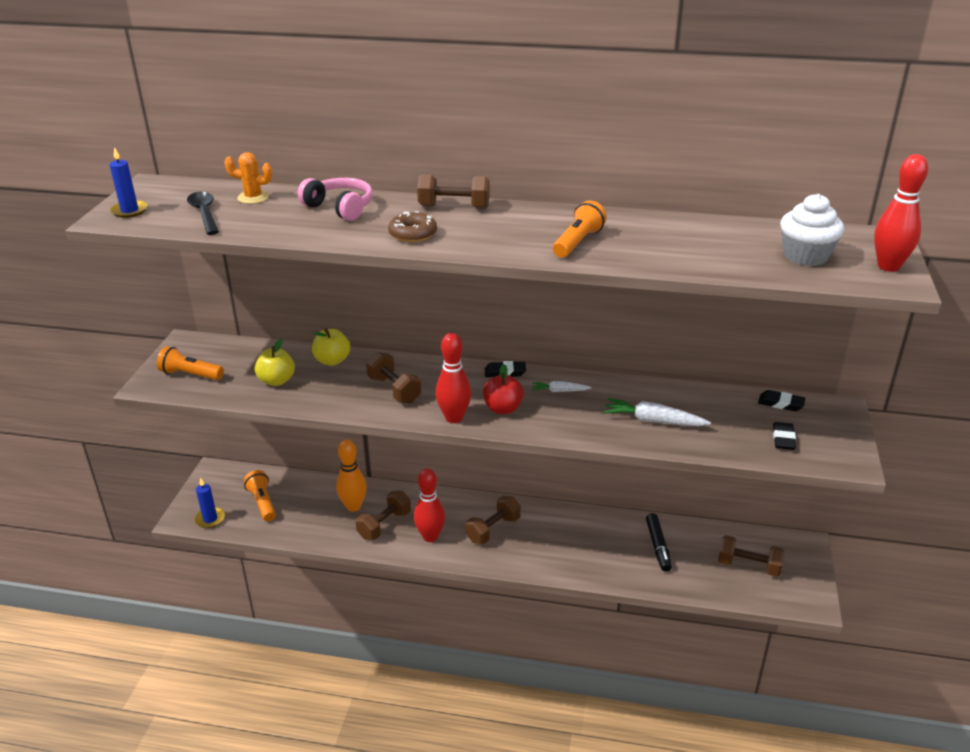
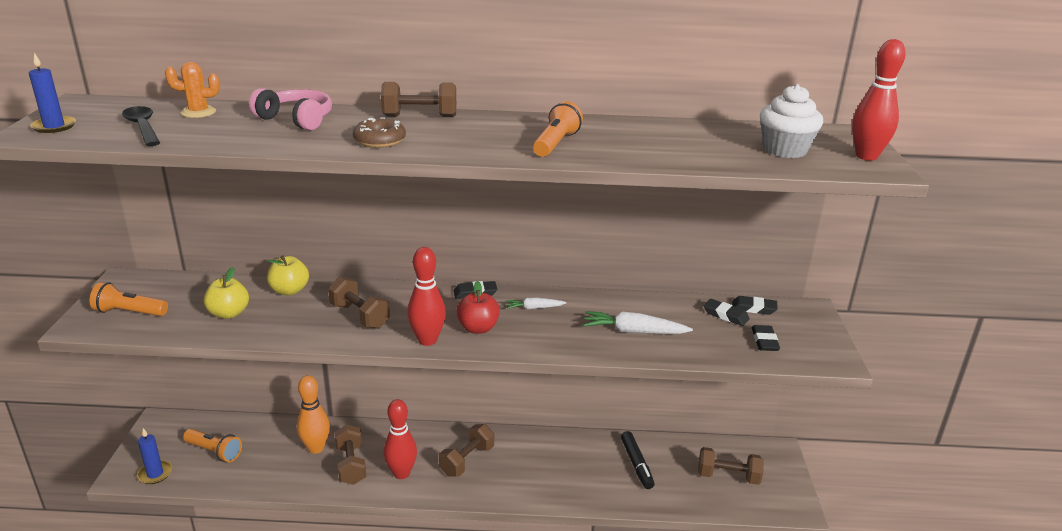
camera: 10 degrees left, 5 degrees down
(262, 503) = (214, 451): orange flashlight -> orange flashlight turned 150 degrees clockwise
(384, 525) = (351, 465): brown dumbbell -> brown dumbbell turned 45 degrees counterclockwise
(750, 409) = (725, 315): none -> black eraser

